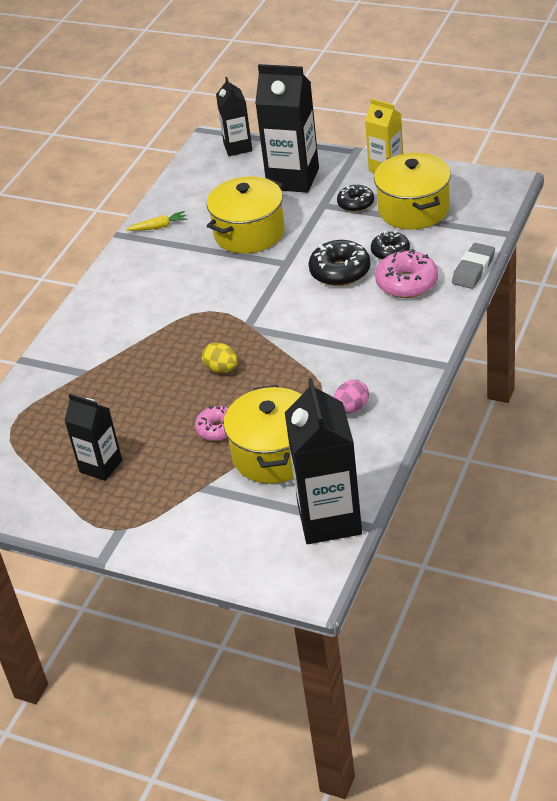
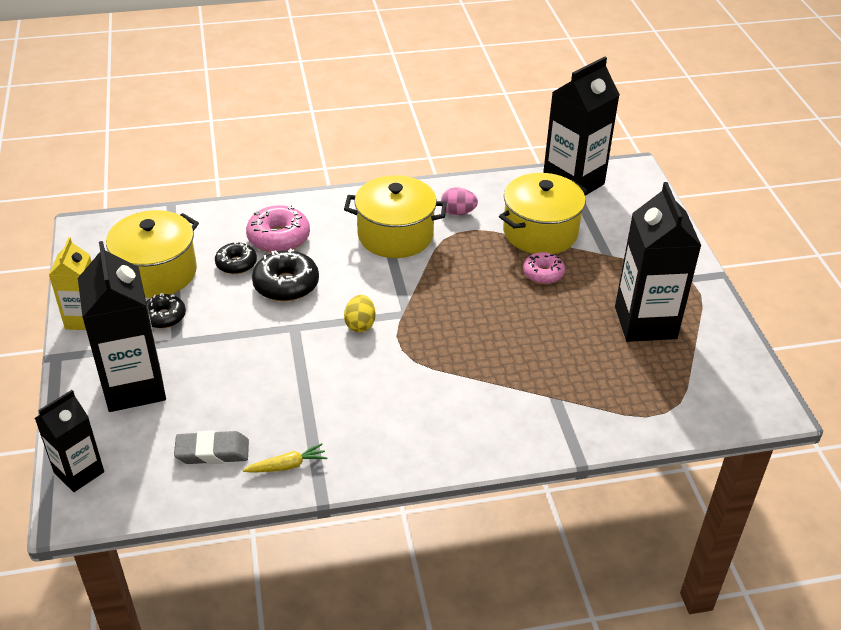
camera: 130 degrees left, 0 degrees up
(101, 466) = (645, 322): black carton -> black carton, size x1.68
(158, 227) = (287, 466): yellow carrot -> yellow carrot turned 120 degrees clockwise
(221, 369) = (473, 304): yellow egg -> yellow egg (360, 324)
(249, 233) = (257, 378): yellow pot -> yellow pot (395, 235)
(473, 270) = (237, 207): grey eraser -> grey eraser (212, 452)

